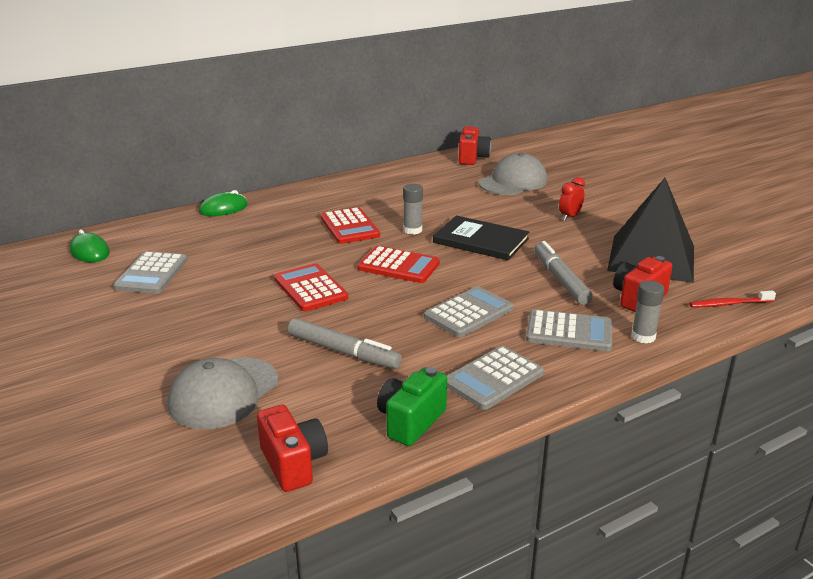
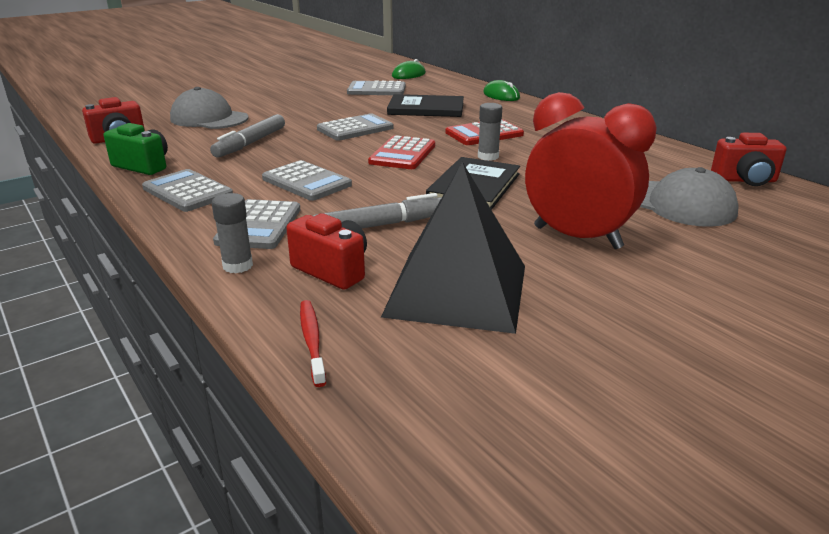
camera: 85 degrees right, 0 degrees up
(252, 248) = (426, 108): none -> black book
(310, 288) = (355, 129): red calculator -> grey calculator
(569, 217) = (577, 237): red clock -> red clock, size x2.38

